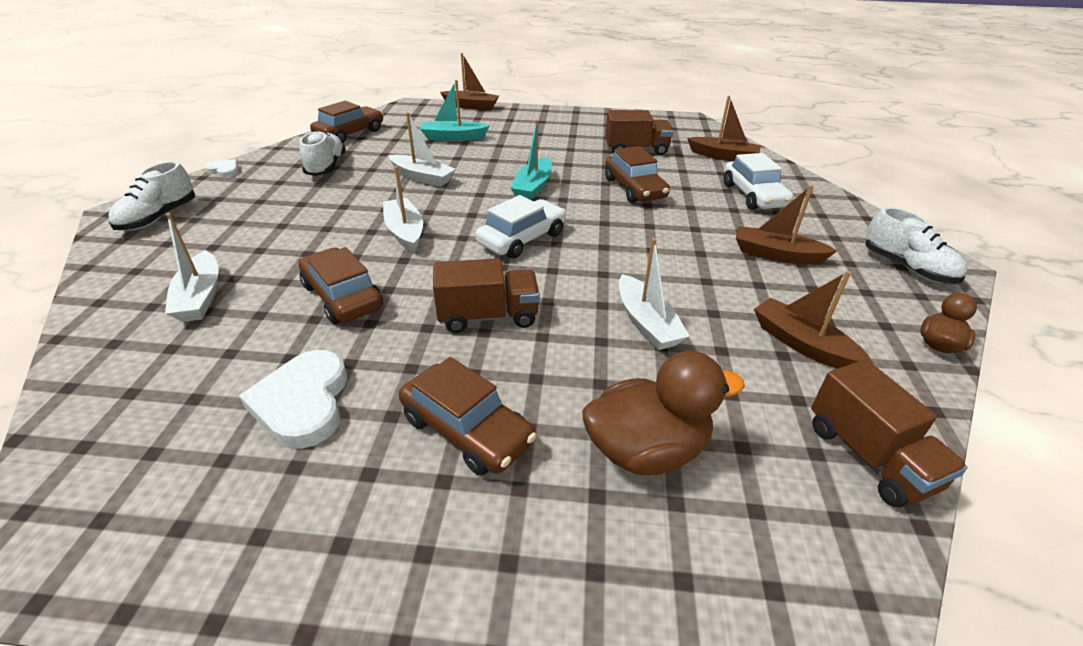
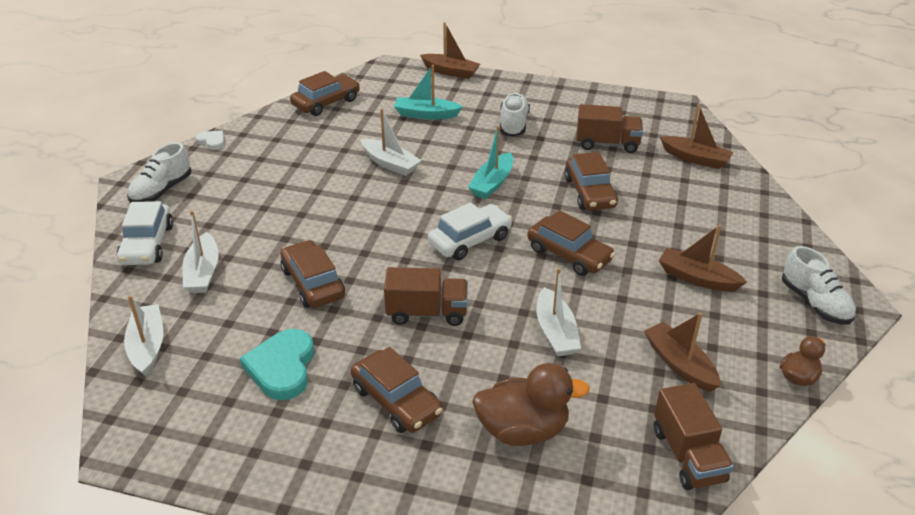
camera: 10 degrees right, 0 degrees up
(303, 402) = (282, 367): white heart -> turquoise heart
(326, 167) = (303, 144): white shoe -> white shoe (513, 124)
(405, 232) = (368, 224): white boat -> white boat (147, 346)
(633, 244) = (569, 255): none -> brown car
(753, 195) = (705, 210): white car -> white car (147, 244)

